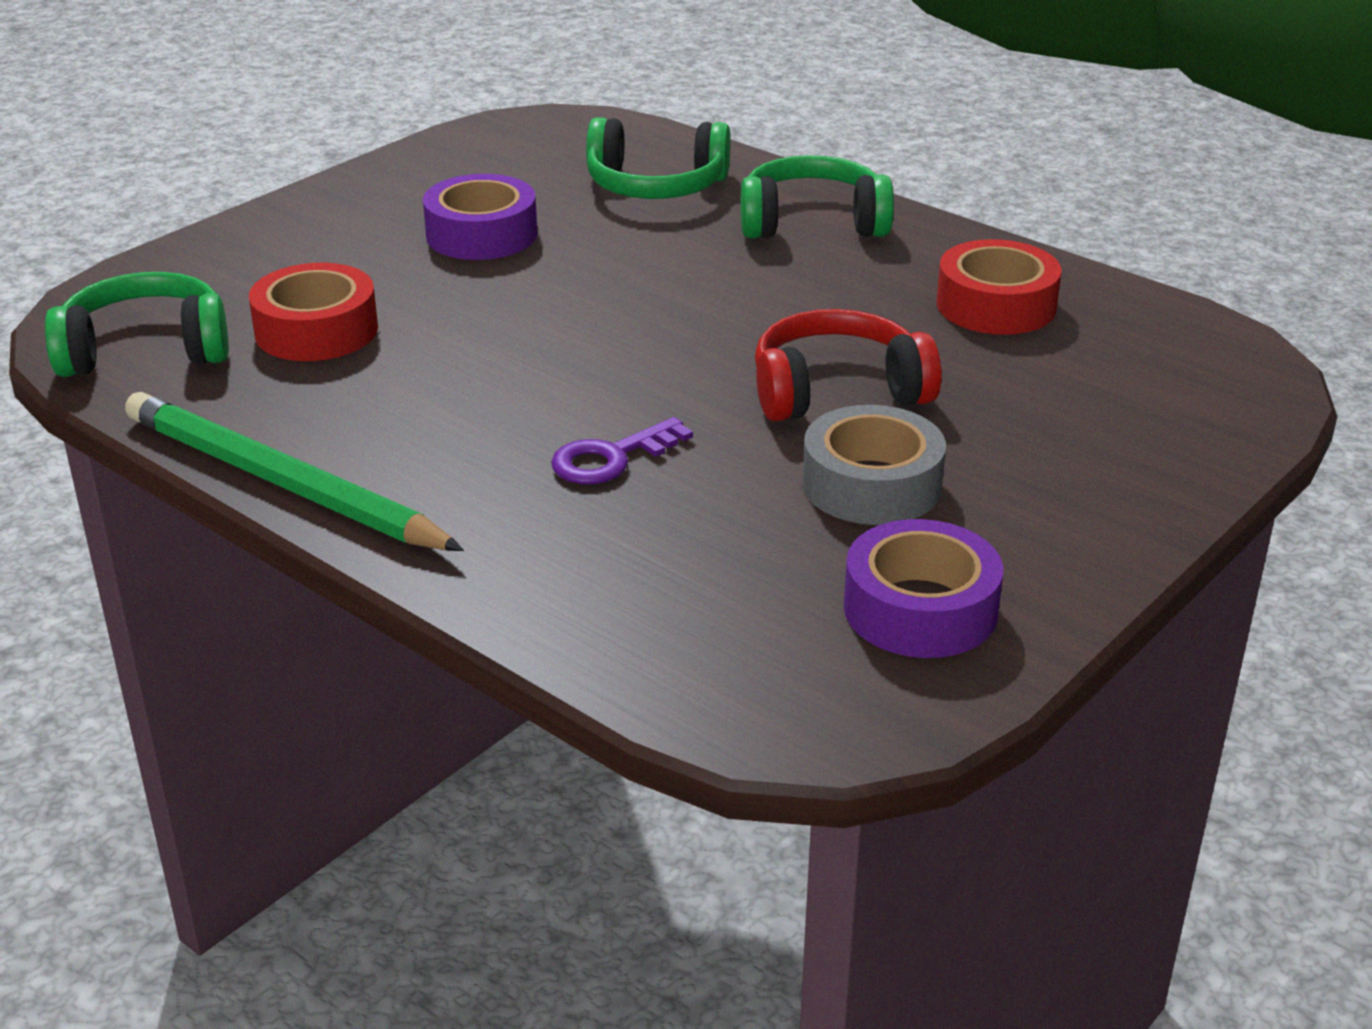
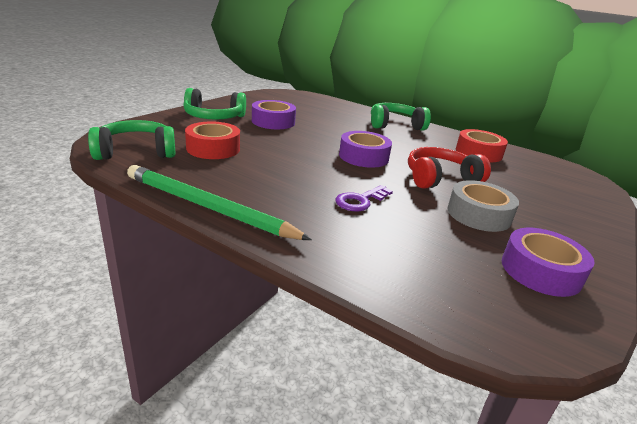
camera: 10 degrees left, 5 degrees down
(656, 186) = (333, 112): green headphones -> green headphones (214, 117)
(674, 335) = (363, 157): none -> purple tape

